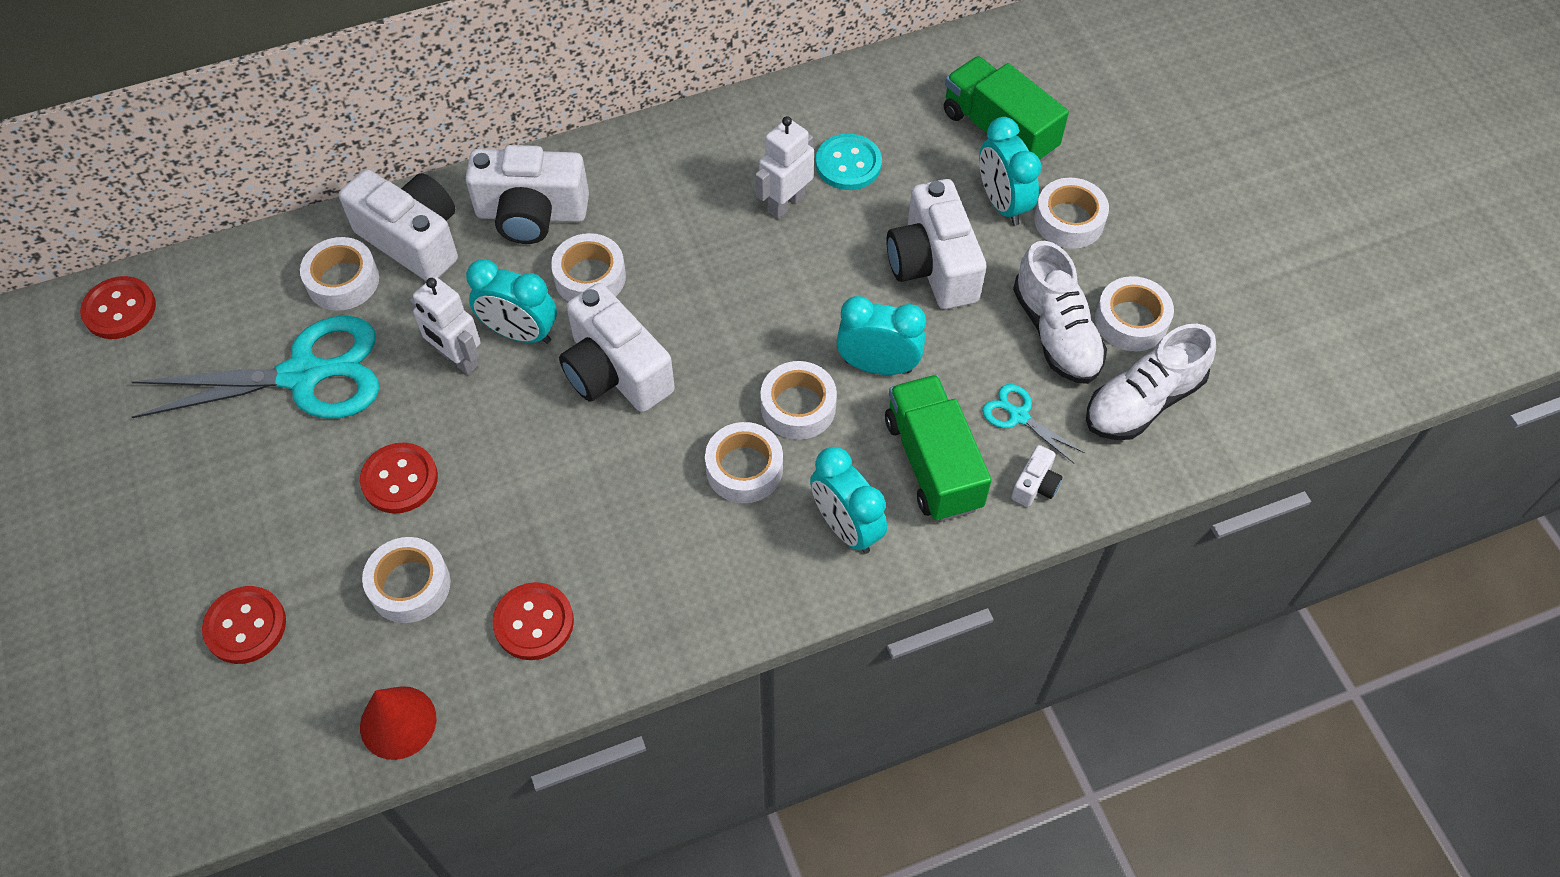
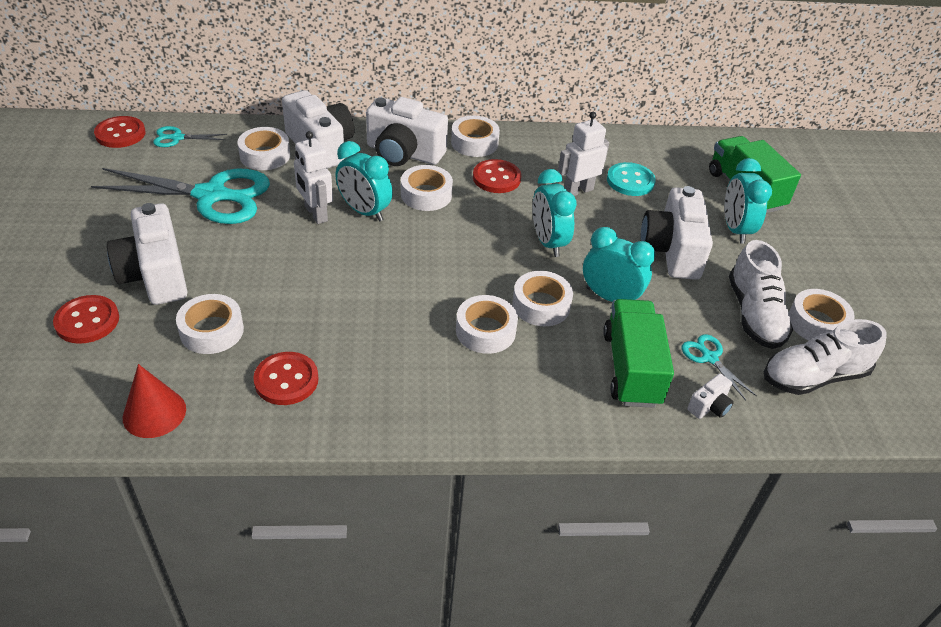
camera: 15 degrees right, 15 degrees down
(204, 290) = (177, 138): none -> turquoise scissors
(400, 479) = (240, 268): red button -> red button (496, 178)
(615, 372) = (419, 249): white camera -> white camera (155, 275)
(846, 527) = (548, 390): turquoise clock -> turquoise clock (548, 242)
(1069, 220) = (783, 251): white tape -> white tape (474, 143)

